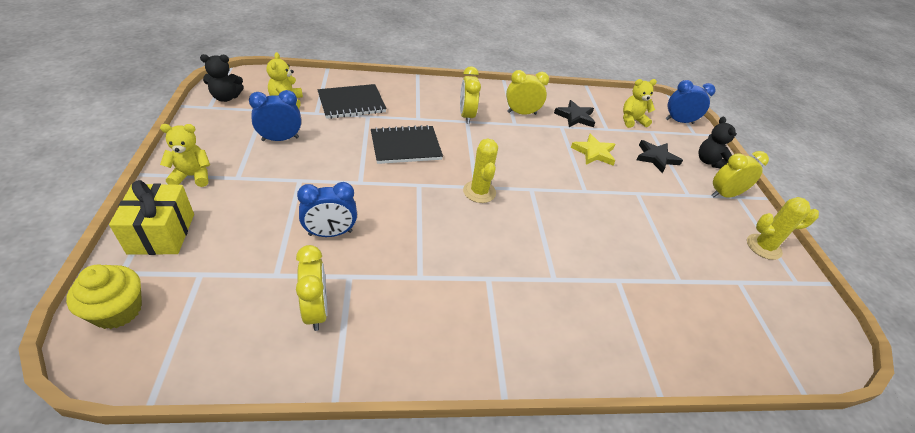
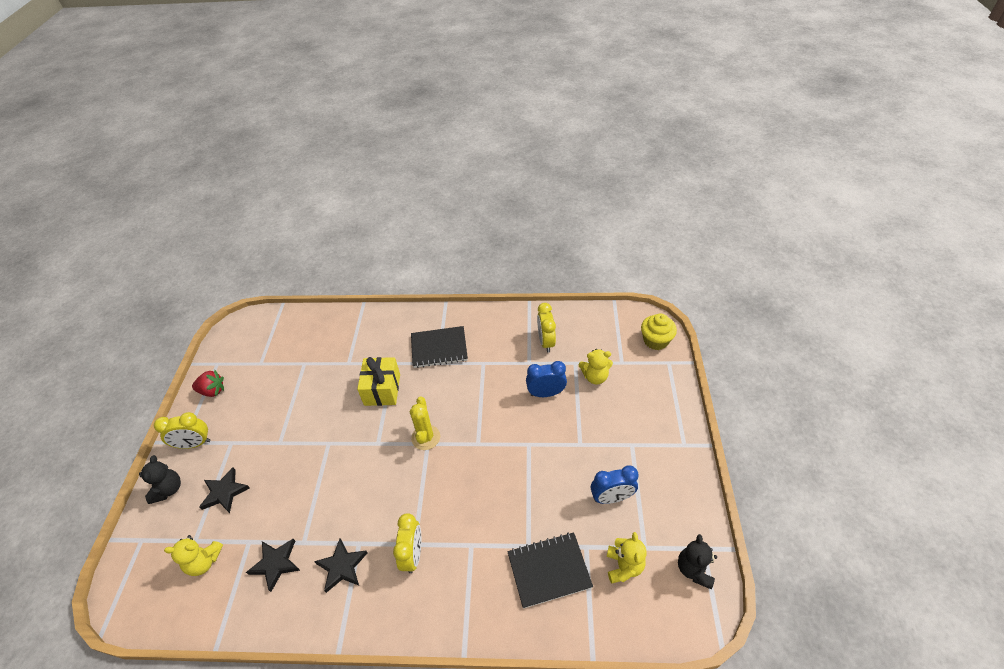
camera: 165 degrees left, 5 degrees up
(161, 233) = (661, 390): yellow gift -> yellow gift (382, 389)
(192, 176) = (668, 444): yellow teddy bear -> yellow teddy bear (595, 377)
(226, 97) = (694, 569): black teddy bear -> black teddy bear turned 75 degrees counterclockwise
(405, 146) = (487, 494): black notebook -> black notebook (439, 348)
(521, 113) = (342, 566): yellow clock -> black star
(594, 152) = (289, 496): yellow star -> none
(679, 121) = (140, 565): blue clock -> none
(763, 247) = (212, 391): yellow cactus -> red strawberry

